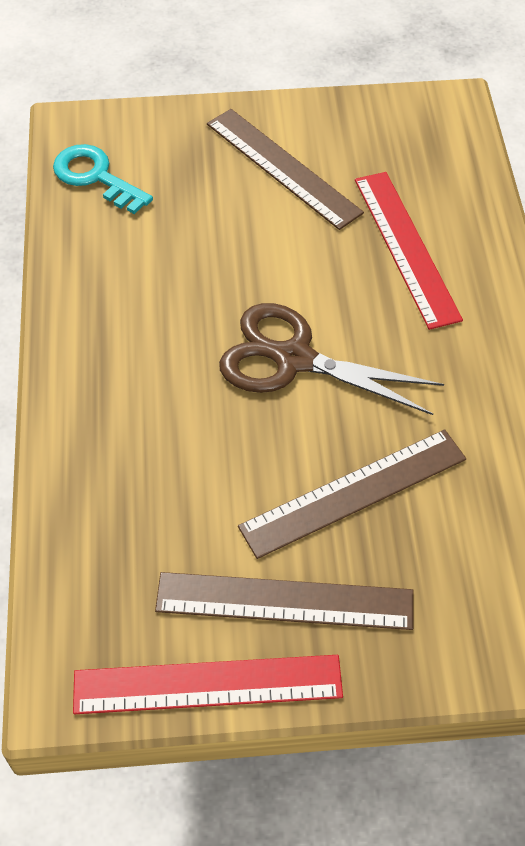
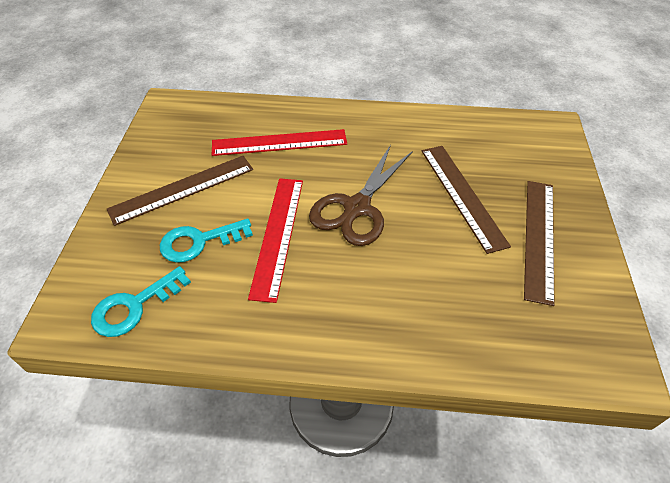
camera: 80 degrees left, 5 degrees down
(197, 206) = (199, 241): none -> turquoise key
(207, 684) = (601, 283): red ruler -> red ruler (278, 235)

